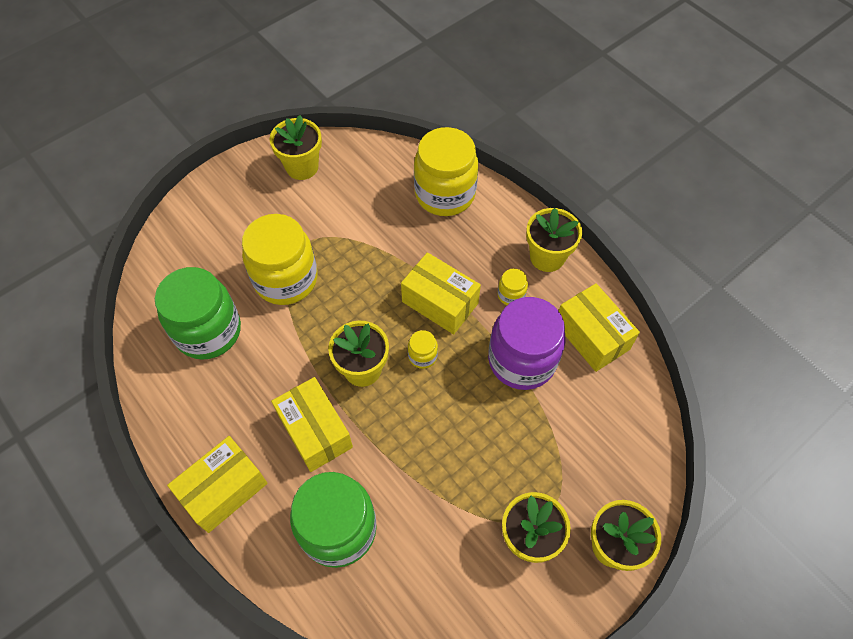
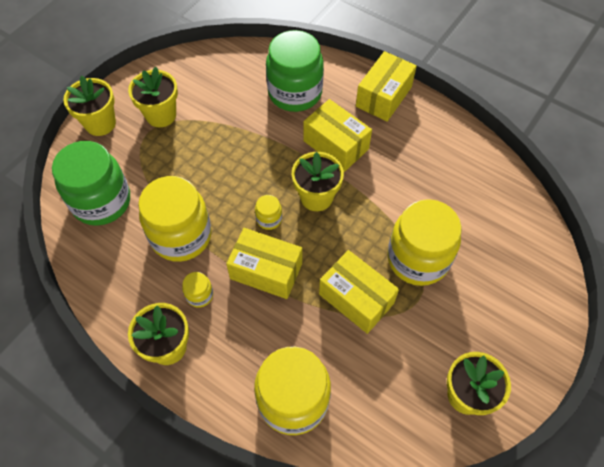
camera: 165 degrees right, 0 degrees up
(208, 331) = (459, 197): green jar -> green jar (101, 201)
(522, 360) = (181, 236): purple jar -> yellow jar
(592, 336) = (118, 273): yellow box -> yellow box (356, 299)

